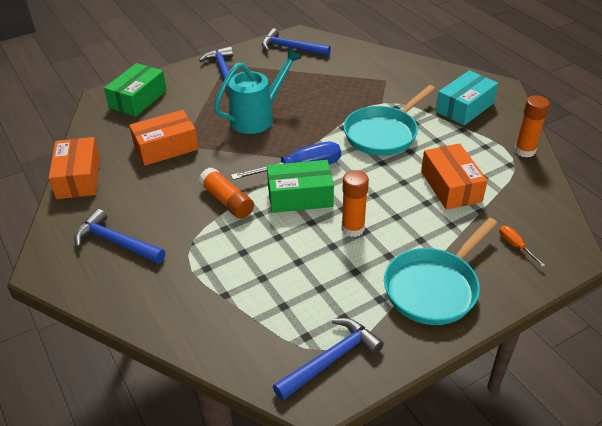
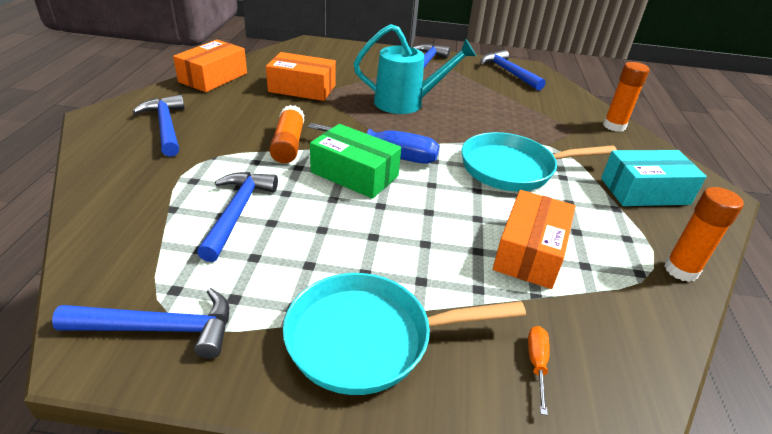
camera: 35 degrees right, 5 degrees down
(138, 99) = (331, 53): green box -> none
(268, 270) = (237, 213): none -> blue hammer
(353, 228) = (364, 227): orange glue stick -> orange glue stick (614, 126)

